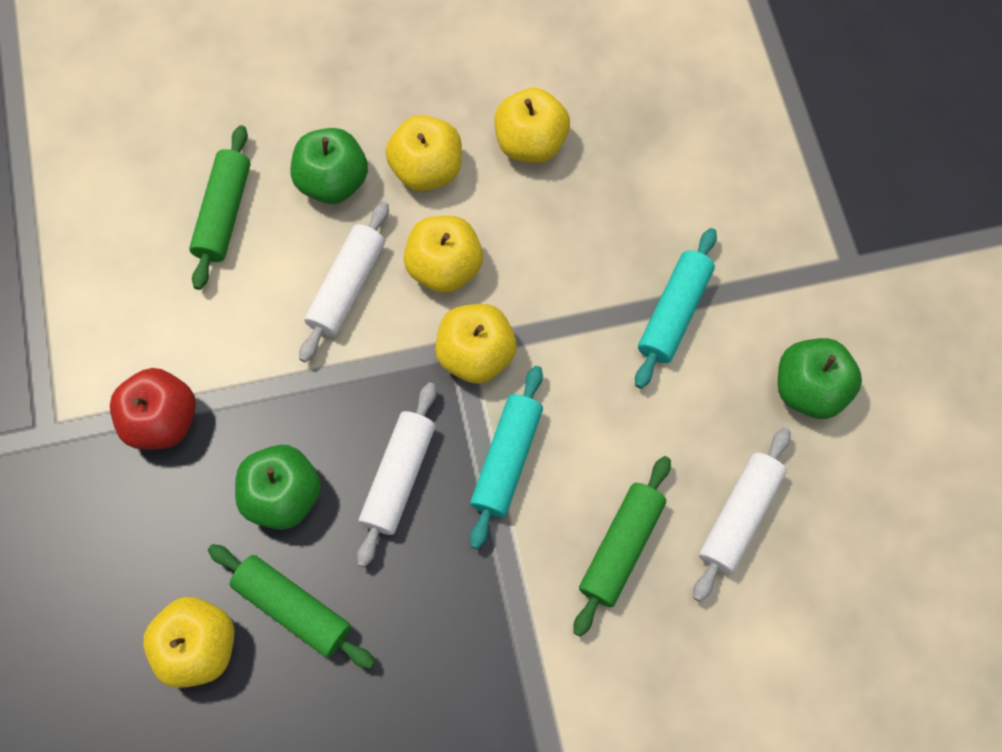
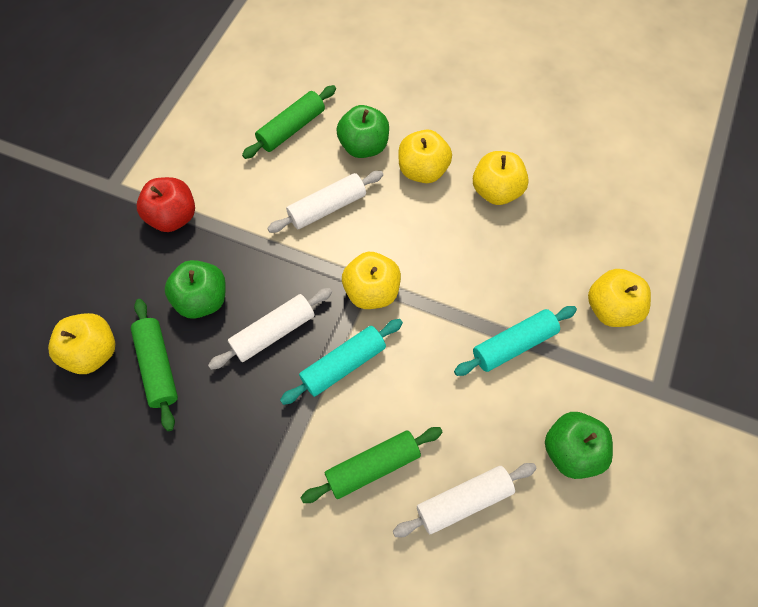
camera: 35 degrees right, 5 degrees down
(444, 267) = (391, 231): yellow apple -> yellow apple (611, 308)

